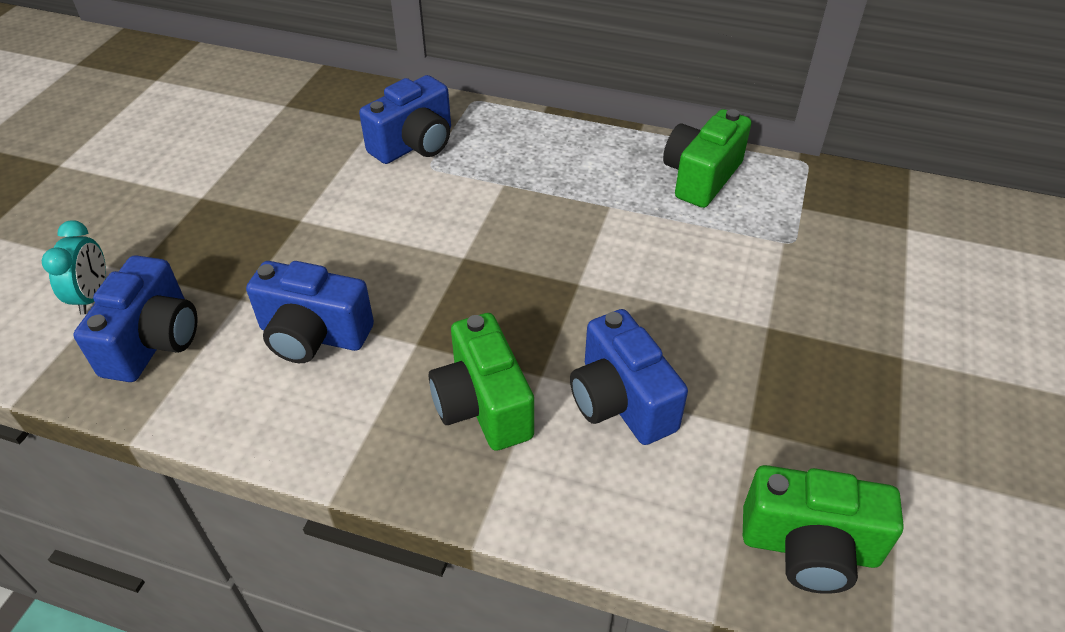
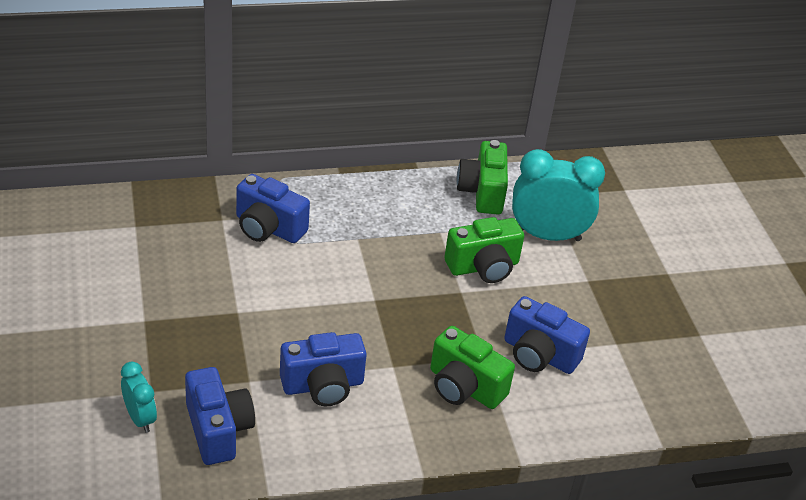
camera: 35 degrees left, 5 degrees down
(414, 144) = (268, 228): blue camera -> blue camera turned 105 degrees clockwise
(750, 252) = (547, 235): none -> turquoise clock
(809, 547) = (683, 393): green camera -> green camera (483, 267)

